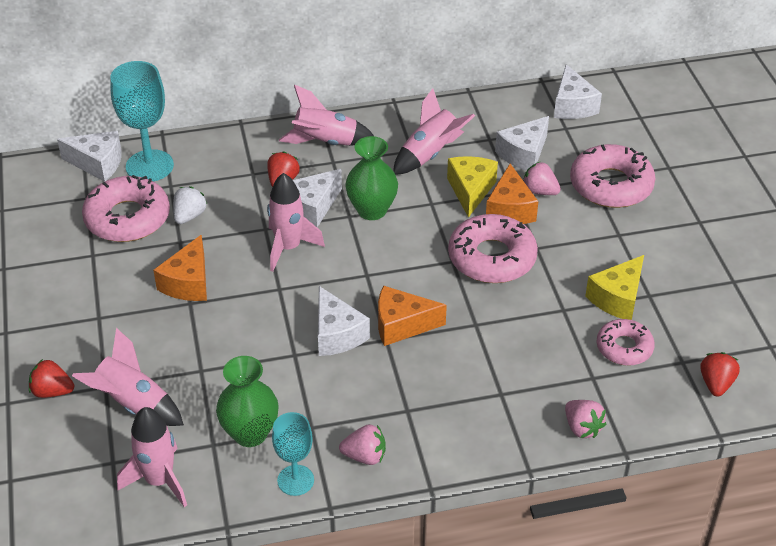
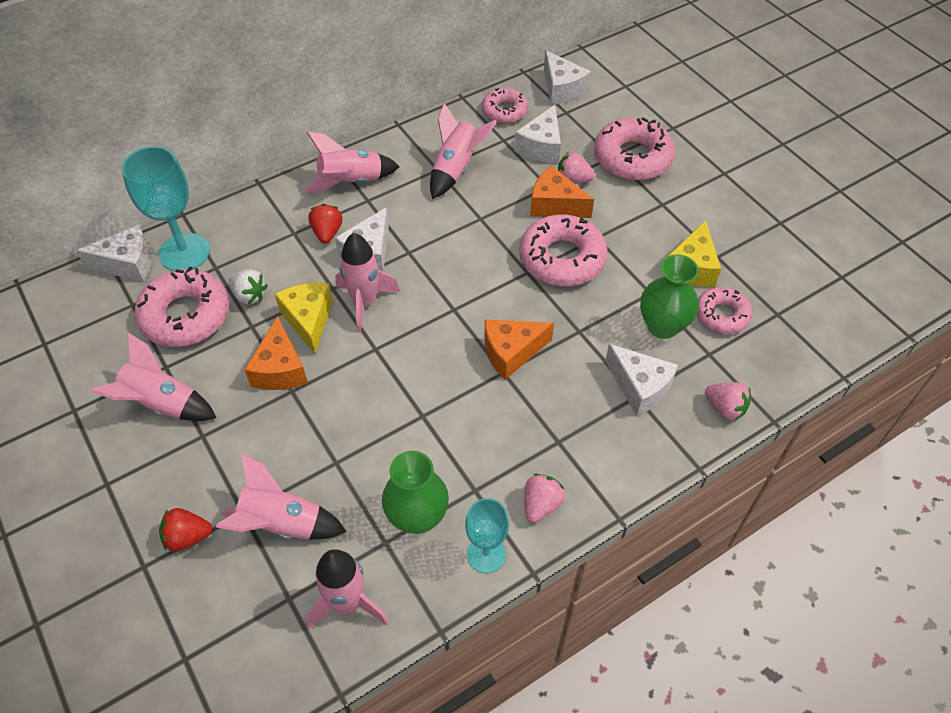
camera: 20 degrees left, 10 degrees up
(77, 283) = (162, 404): none -> pink rocket
(189, 216) = (249, 295): white strawberry -> white strawberry turned 120 degrees clockwise
(337, 334) = (454, 381): white cheese -> white cheese (639, 387)
(365, 456) = (541, 505): pink strawberry -> pink strawberry turned 45 degrees counterclockwise
(372, 210) = (428, 240): green vase -> green vase (662, 326)
(470, 190) = (510, 196): yellow cheese -> yellow cheese (308, 320)
(504, 113) = (504, 111): none -> pink donut
(510, 209) = (555, 205): orange cheese -> orange cheese turned 135 degrees clockwise
(716, 384) = (816, 327): red strawberry -> none

